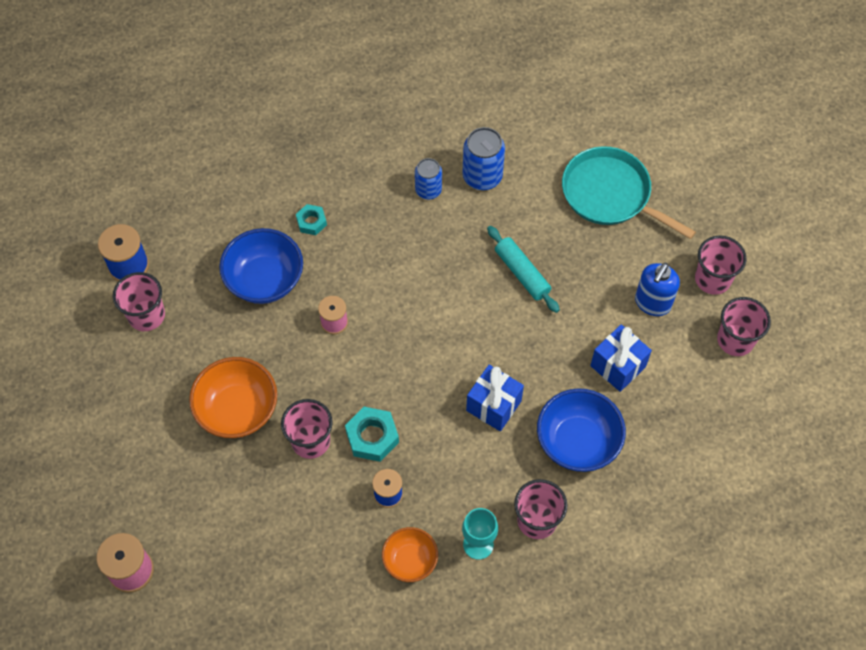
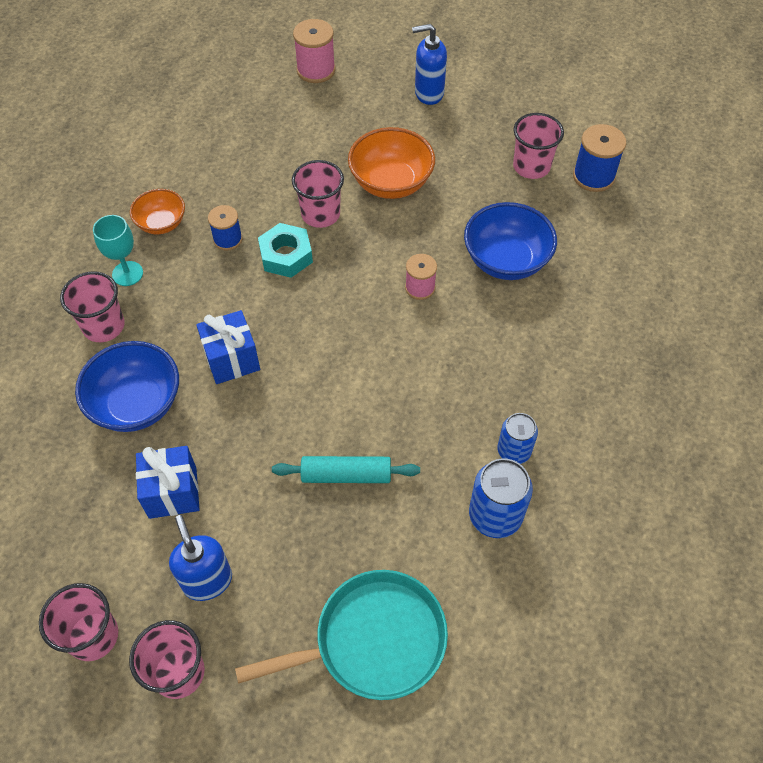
camera: 125 degrees right, 5 degrees down
(102, 448) = (428, 93): none -> blue soap dispenser
(311, 222) = (546, 328): turquoise nut -> none

